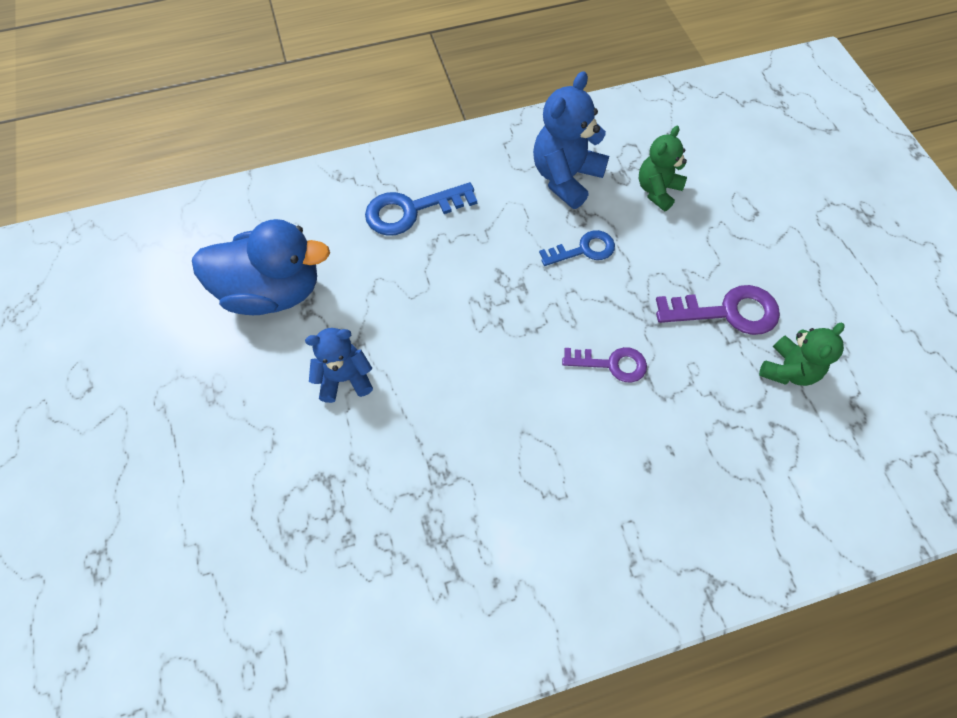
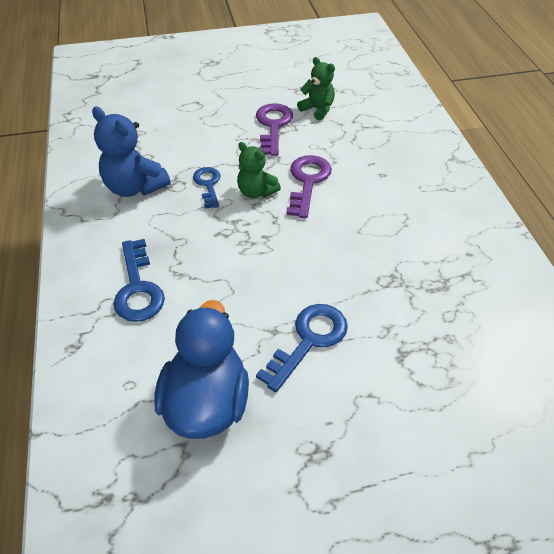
camera: 85 degrees left, 15 degrees down
(344, 378) = (309, 340): blue teddy bear -> blue key
(611, 364) = (307, 182): purple key -> purple key, size x1.51
(657, 190) = (164, 142): green teddy bear -> green teddy bear (256, 192)

